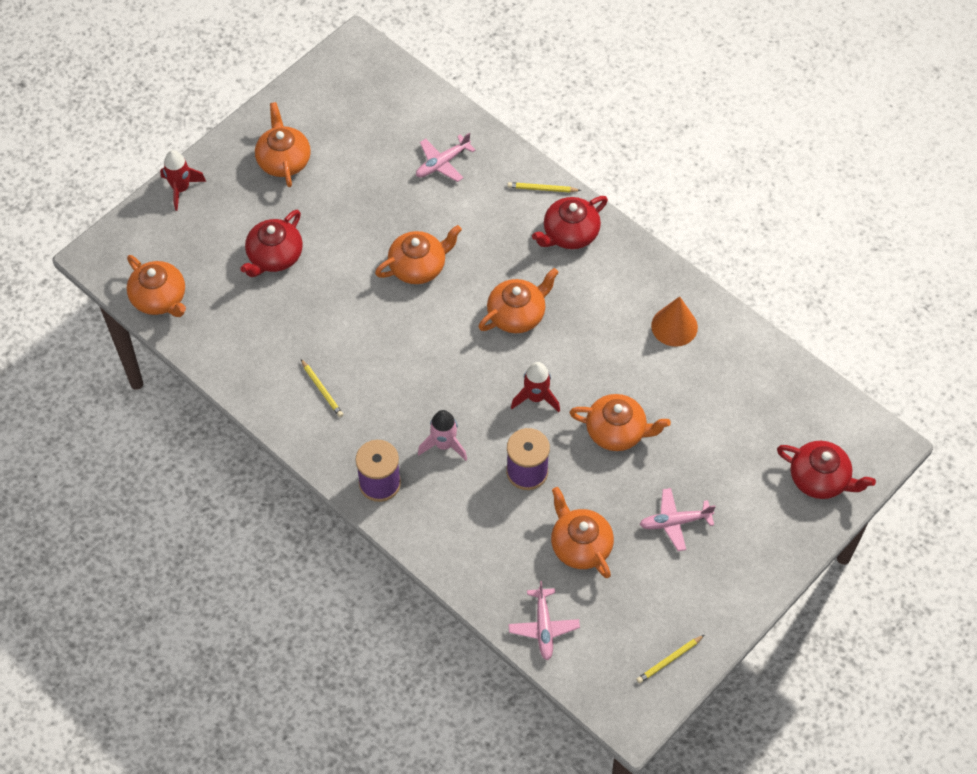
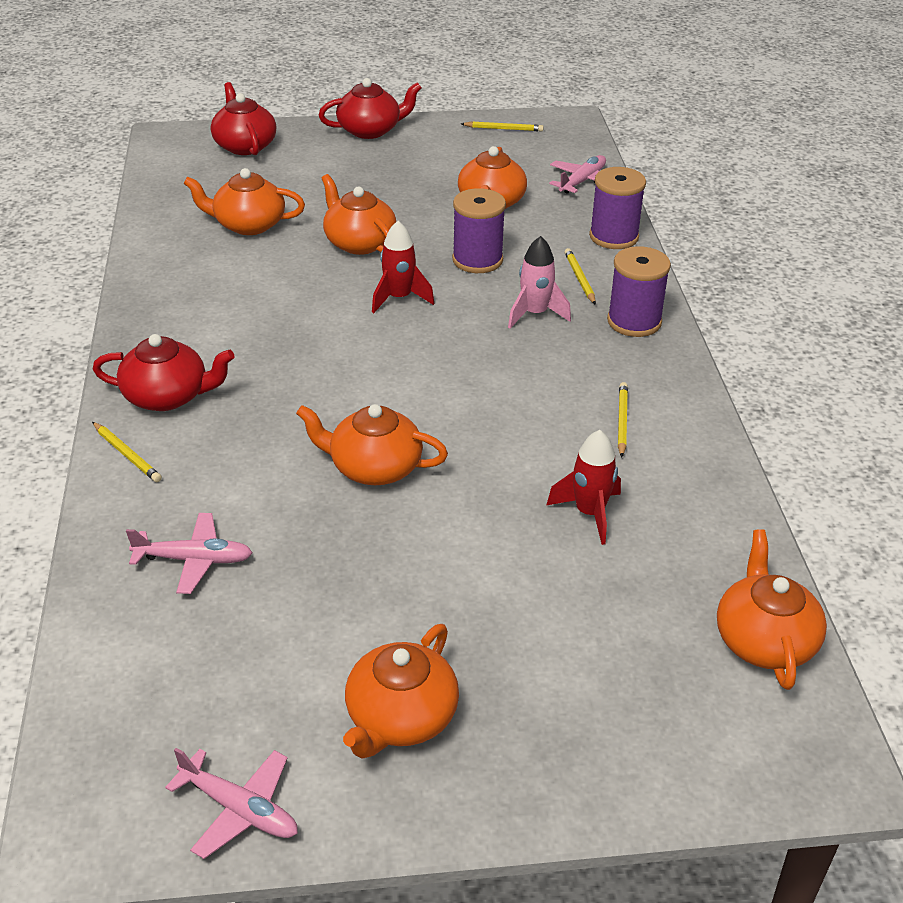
camera: 140 degrees left, 20 degrees down
(181, 189) = (608, 786): red rocket -> red rocket (589, 513)
(274, 256) = (546, 591): red teapot -> red teapot (370, 130)
(447, 502) = (580, 278): none -> yellow pencil
(463, 569) = (614, 237): none -> purple spool
(517, 314) = (326, 364): orange teapot -> orange teapot (248, 225)
(674, 326) = (195, 275): orange cone -> none
(675, 522) = (393, 178): pink plane -> pink plane (239, 809)

